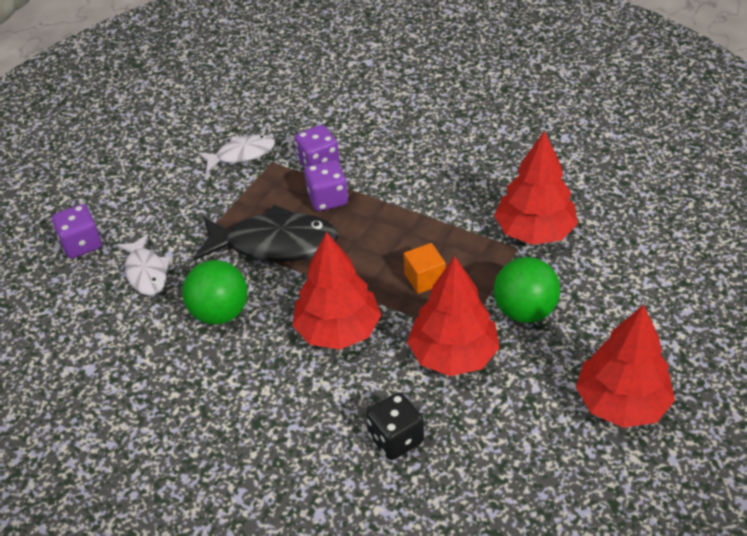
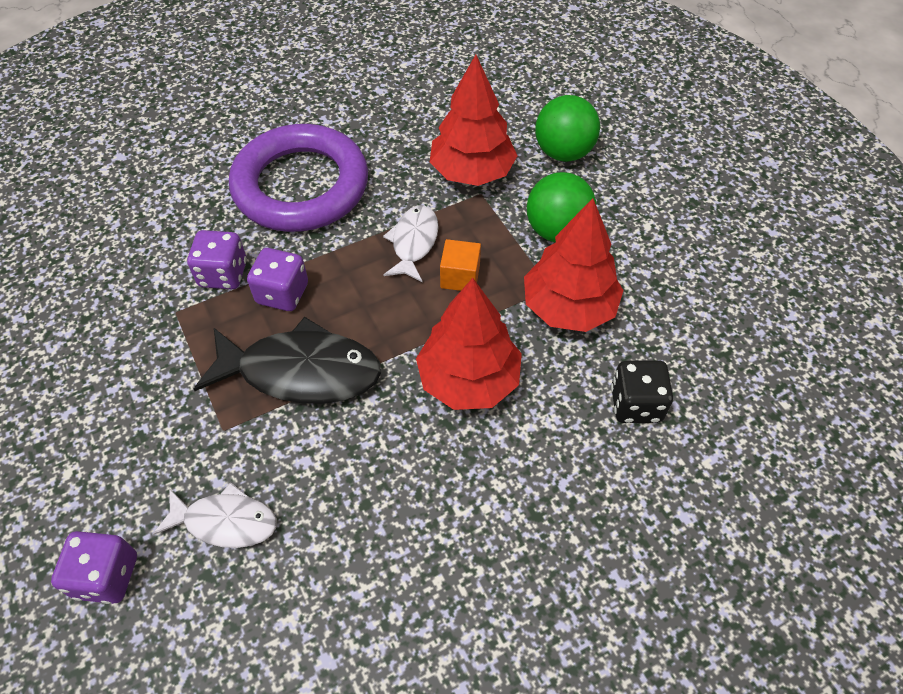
camera: 60 degrees left, 10 degrees up
(220, 313) = (356, 474): green ball -> green ball (563, 152)
(242, 154) = (134, 332): white fish -> white fish (413, 242)
(275, 243) = (301, 371): black fish -> black fish turned 60 degrees clockwise
(427, 153) = (301, 186): none -> purple ring
(621, 403) = (700, 229): red tree -> none

